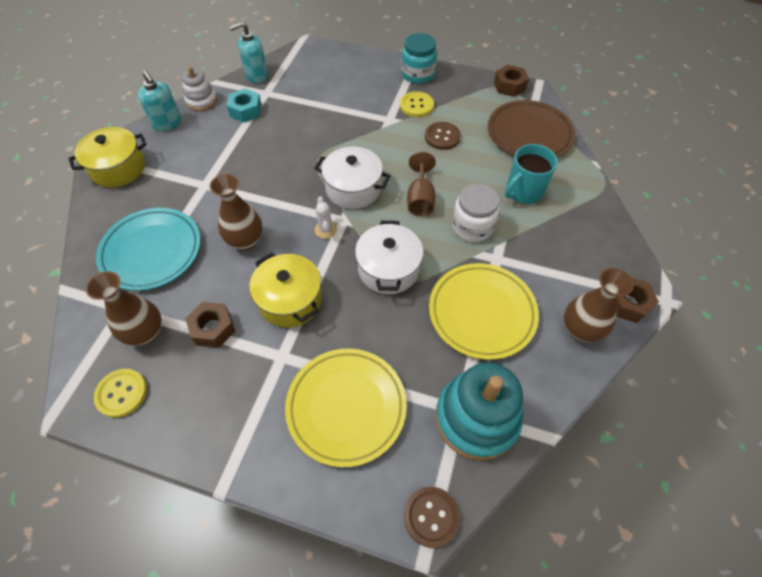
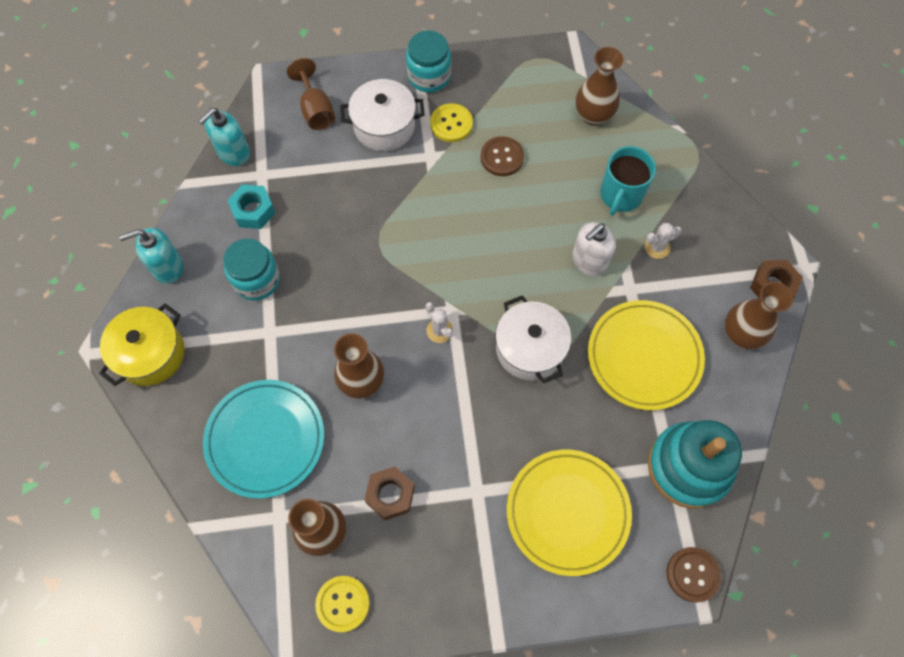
camera: 25 degrees left, 10 degrees up
(167, 123) = (168, 268): turquoise soap dispenser -> turquoise soap dispenser turned 135 degrees clockwise
(201, 101) = (189, 218): white stacking toy -> none
(219, 150) = (257, 280): none -> turquoise jar
(290, 300) = (450, 428): yellow pot -> none
(353, 189) = (440, 267): white pot -> white pot (384, 126)
(420, 199) = (519, 249): brown goblet -> brown goblet (316, 110)
(472, 227) = (589, 261): white jar -> white soap dispenser
(509, 86) = (542, 54): brown nut -> none
(529, 134) = (593, 115): brown plate -> brown vase
(535, 237) = (657, 247): none -> white cactus

